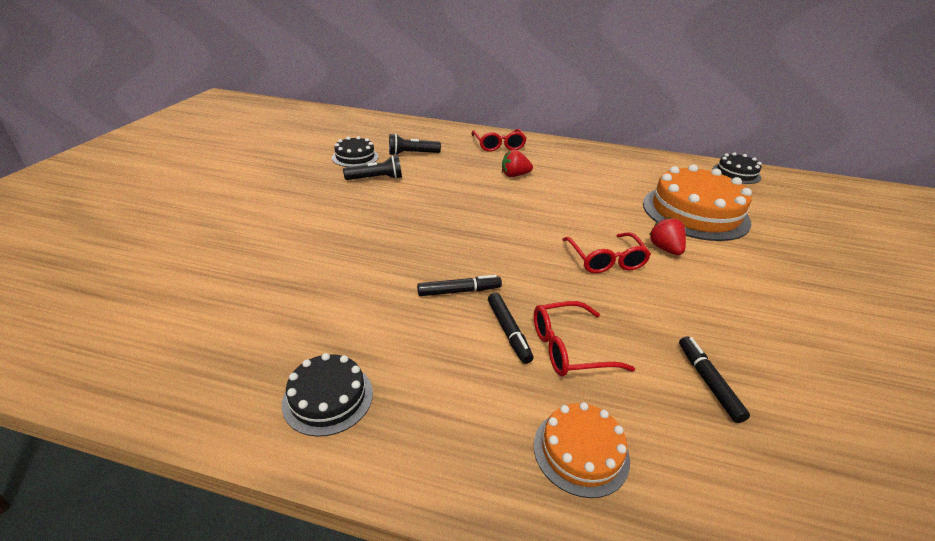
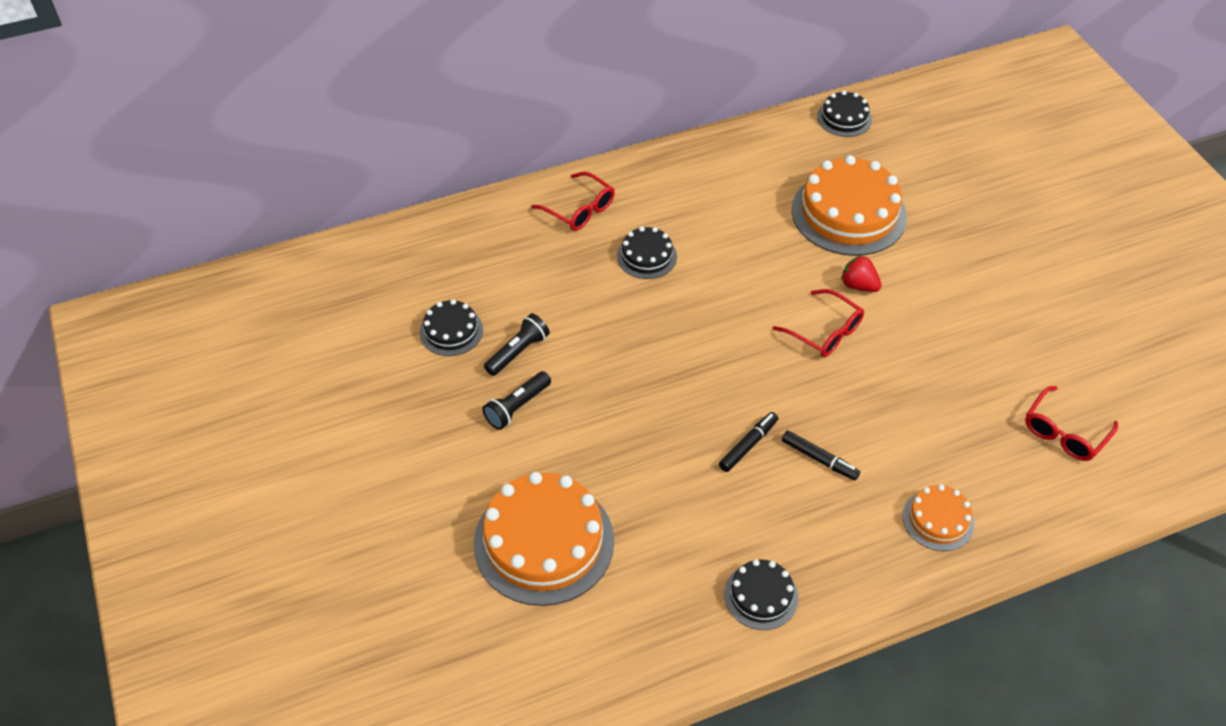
camera: 35 degrees left, 15 degrees up
(241, 264) = (544, 542): none -> orange cake
(412, 154) = (505, 285): black flashlight -> black flashlight (517, 407)
(514, 175) = (646, 256): red strawberry -> black cake
(569, 348) = (870, 445): red glasses -> red glasses (1064, 432)
(708, 382) = (972, 413): black marker -> none

